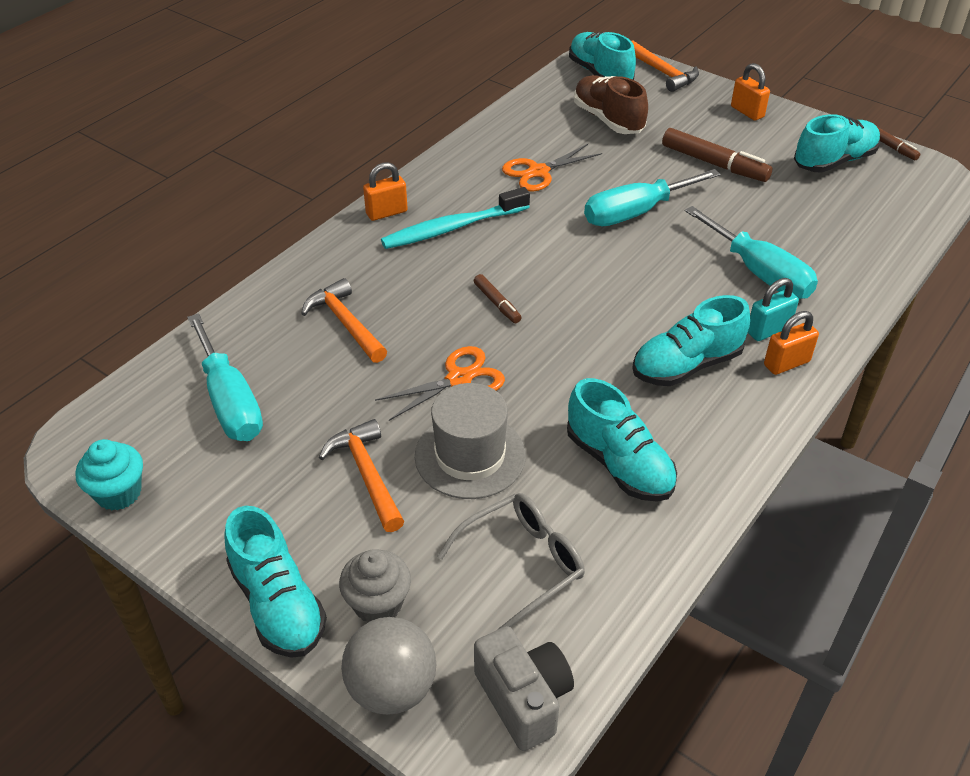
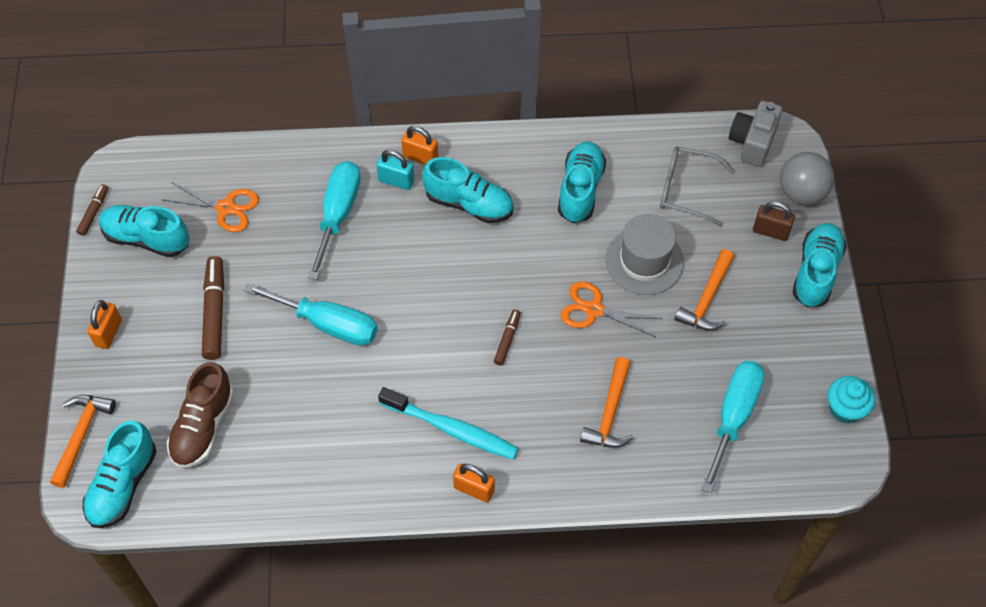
camera: 130 degrees left, 15 degrees up
(378, 604) = (770, 231): grey cupcake -> brown padlock
(538, 172) = (327, 424): orange scissors -> orange scissors (226, 208)

